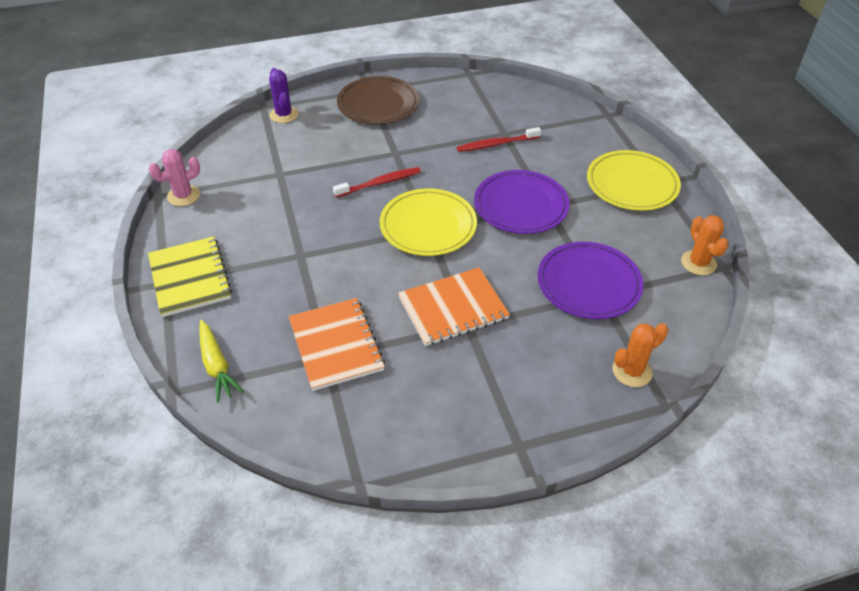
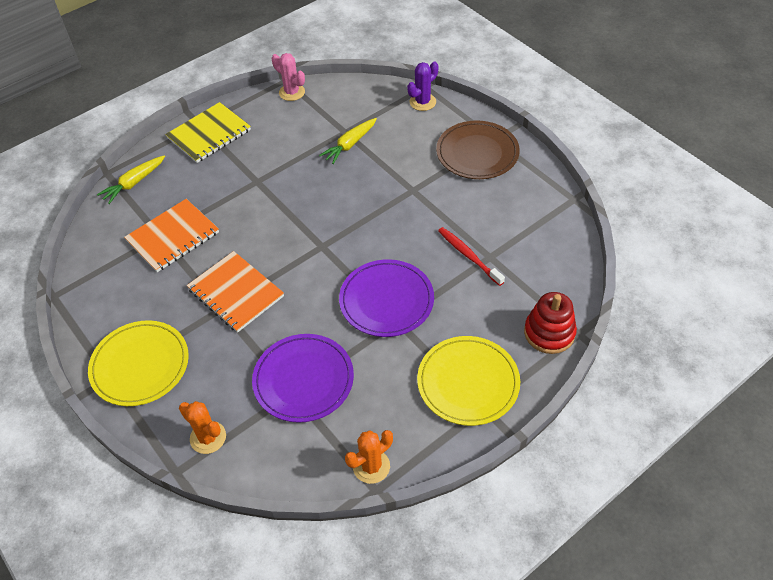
camera: 70 degrees right, 5 degrees up
(302, 175) = (350, 145): none -> yellow carrot
(380, 183) = (366, 195): red toothbrush -> none
(428, 225) = (327, 244): yellow plate -> yellow plate (140, 365)
(600, 128) = (549, 333): none -> red stacking toy

